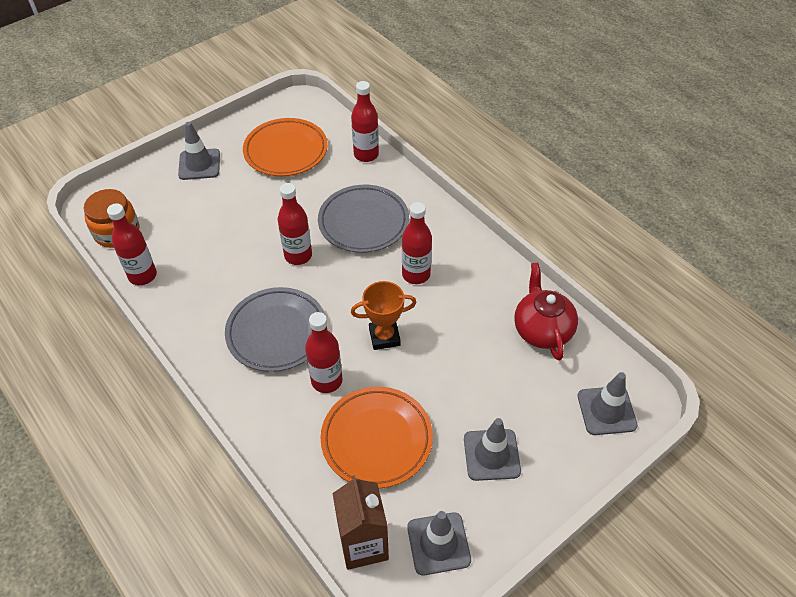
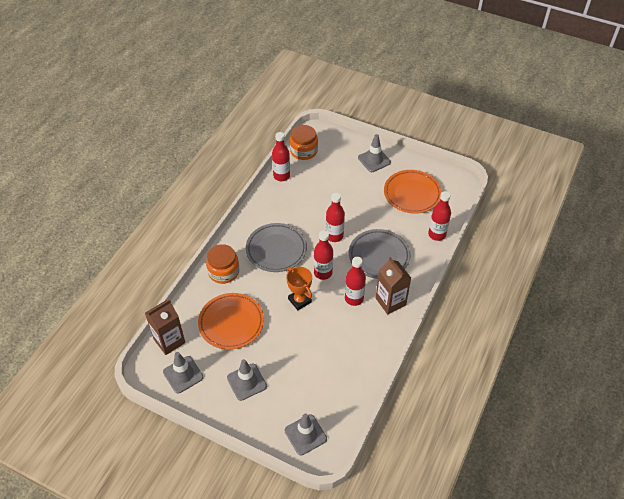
camera: 65 degrees right, 0 degrees up
(273, 417) = (223, 272): none -> orange jar
(326, 381) = (256, 285): red bottle -> red bottle (323, 273)
(442, 239) = (390, 301): none -> brown carton
(542, 330) = (348, 381): red teapot -> none

